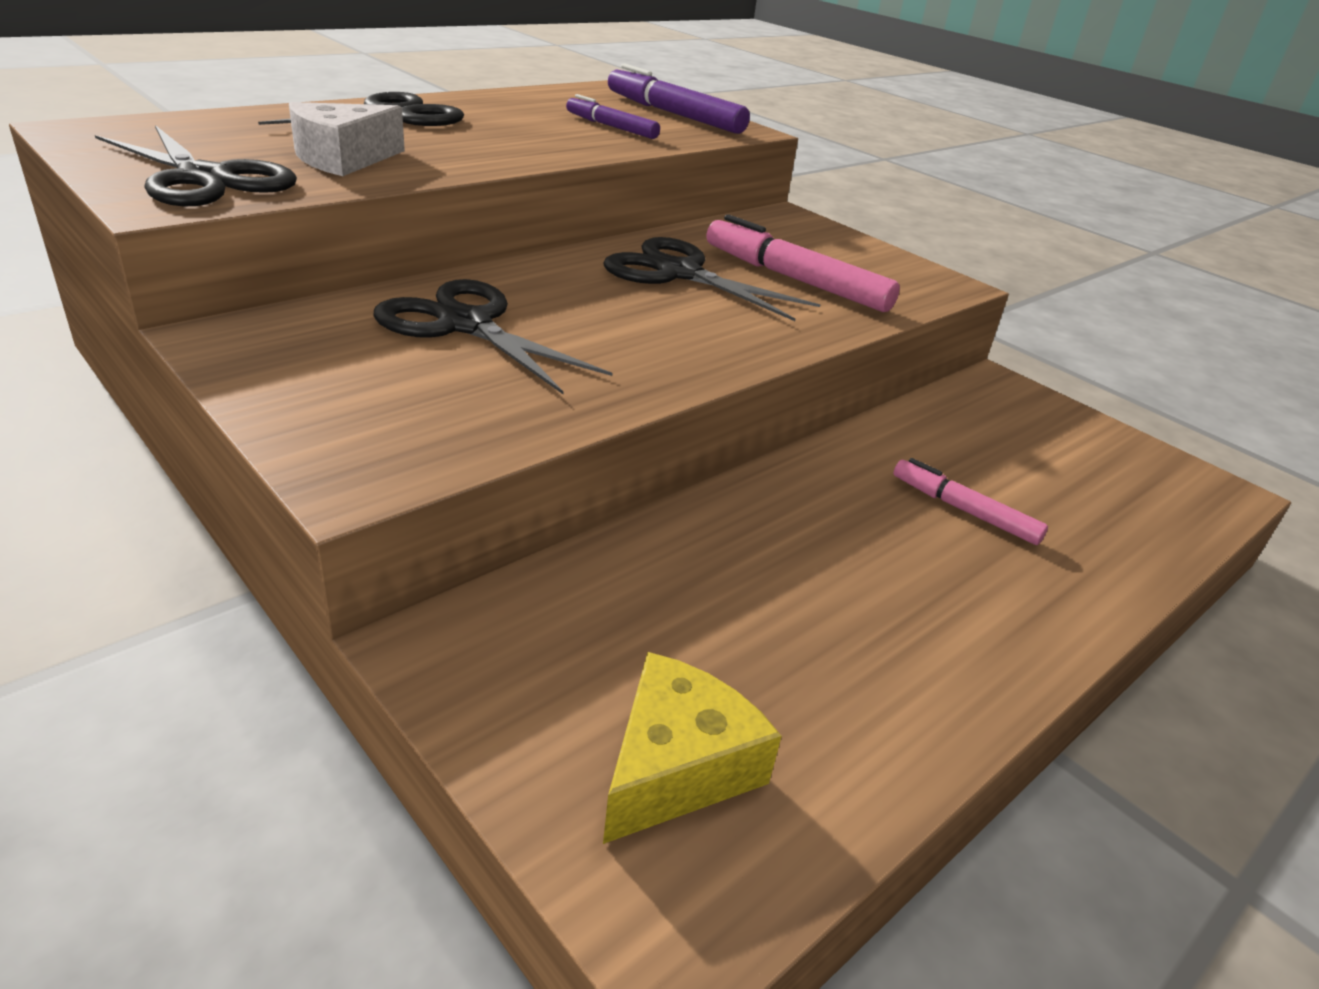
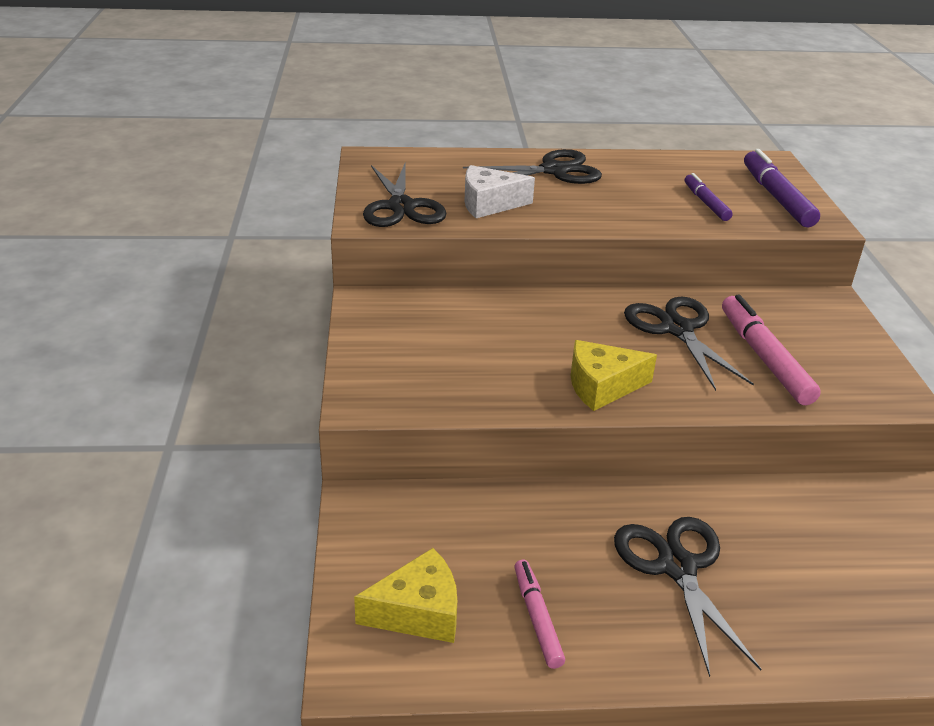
camera: 40 degrees right, 0 degrees up
(466, 325) = (496, 330): black scissors -> black scissors (677, 567)
(669, 352) = (602, 386): none -> yellow cheese
(964, 510) = (753, 568): pink marker -> pink marker (537, 618)

